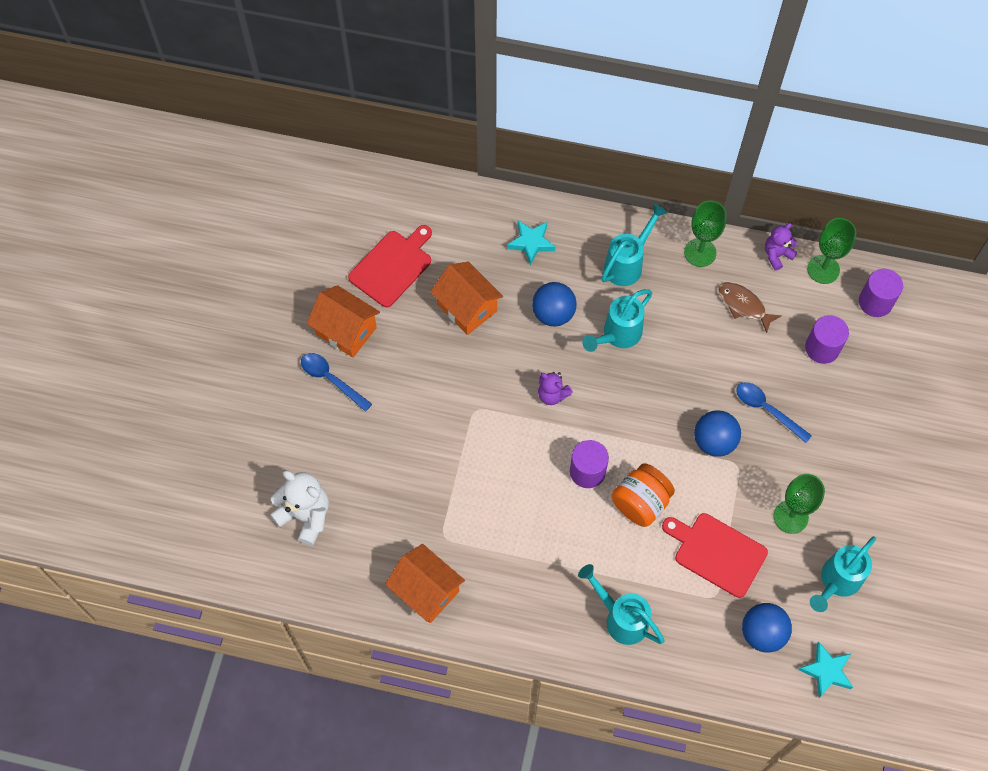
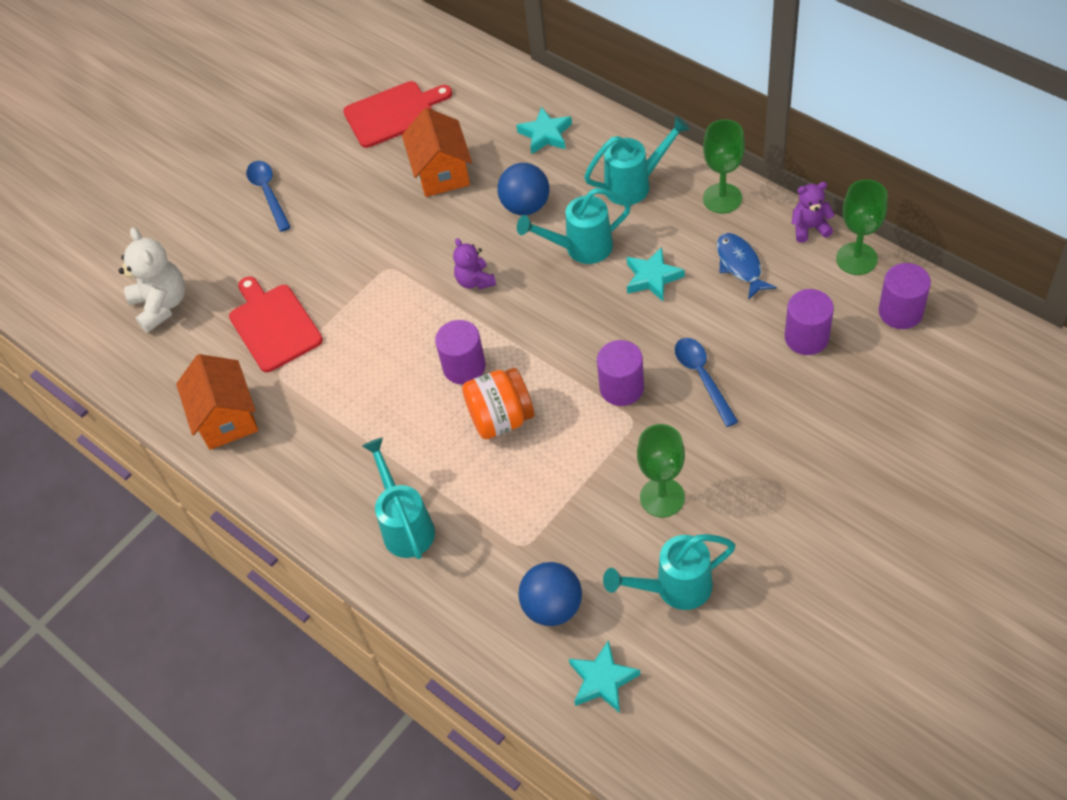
camera: 35 degrees right, 10 degrees down
(346, 331) = (311, 155): orange house -> none
(686, 340) = (652, 278): none -> turquoise star
(714, 441) = (621, 388): blue ball -> purple cylinder
(717, 553) = (553, 502): red cutting board -> red cutting board (273, 325)
(743, 305) = (740, 265): brown fish -> blue fish

